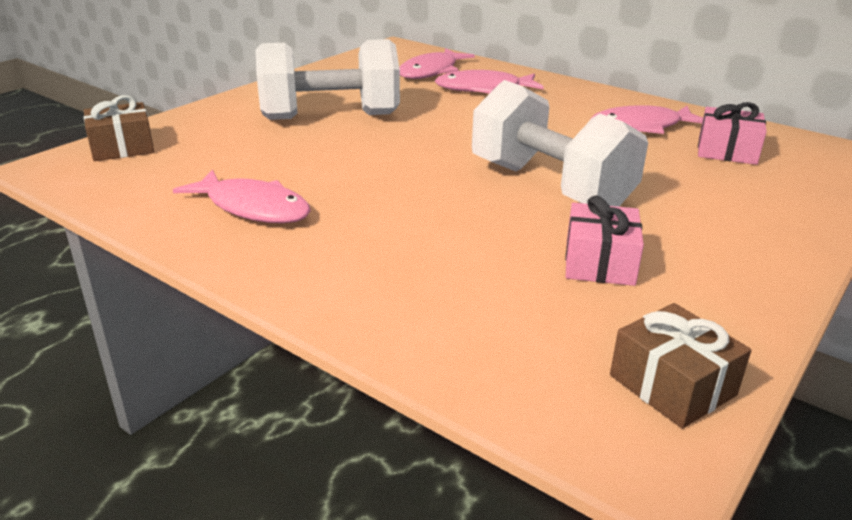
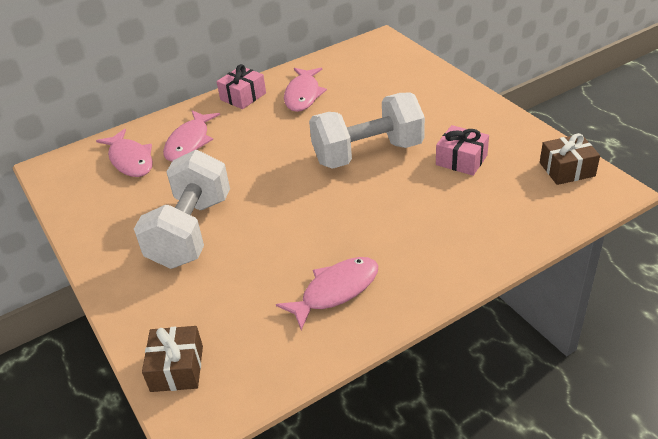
camera: 65 degrees left, 10 degrees up
(727, 151) = (355, 77): pink gift -> pink gift (243, 96)

